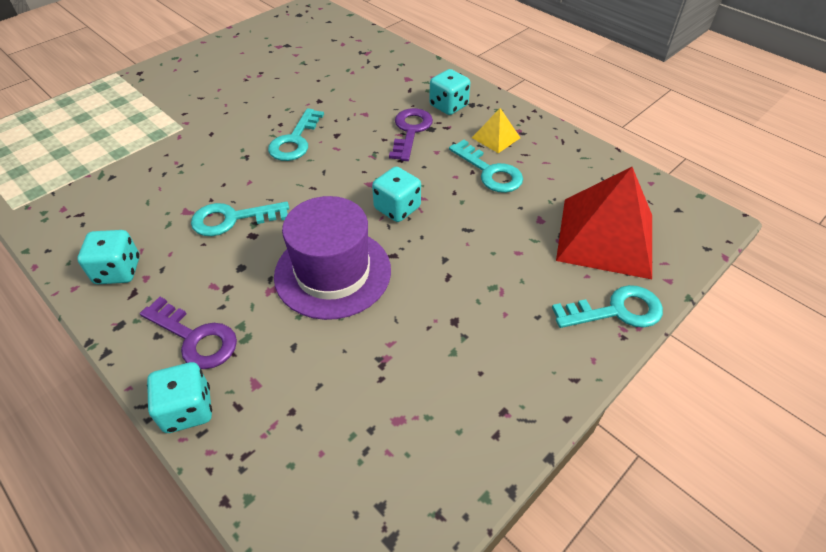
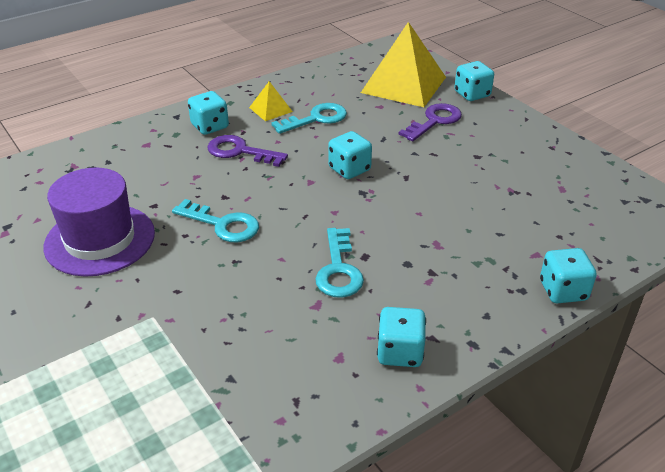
camera: 80 degrees left, 10 degrees down
(195, 338) = (490, 290): purple key -> purple key (434, 121)
(333, 272) = (422, 209): purple hat -> purple hat (100, 239)
(605, 237) = (404, 84): red pyramid -> yellow pyramid
(616, 311) = (472, 94): turquoise key -> turquoise dice

